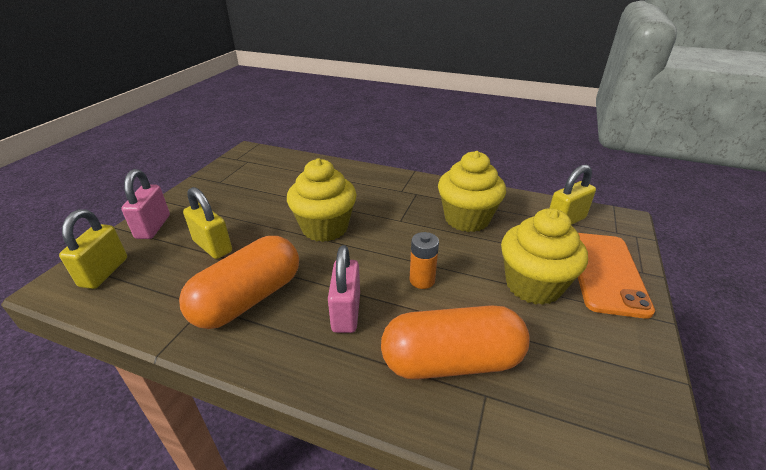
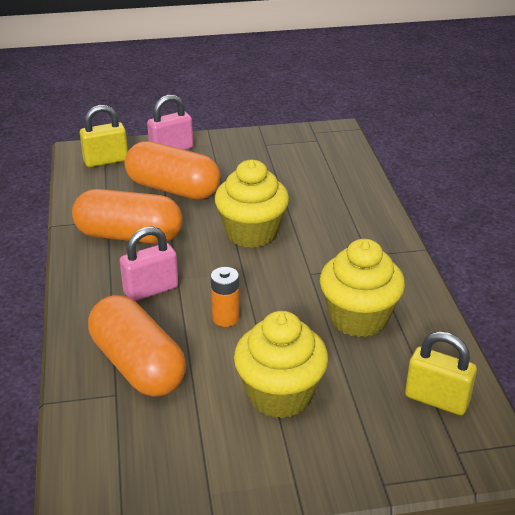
camera: 60 degrees right, 0 degrees up
(212, 246) = (173, 189): yellow padlock -> orange capsule
(605, 272) = (352, 450): orange phone -> none

